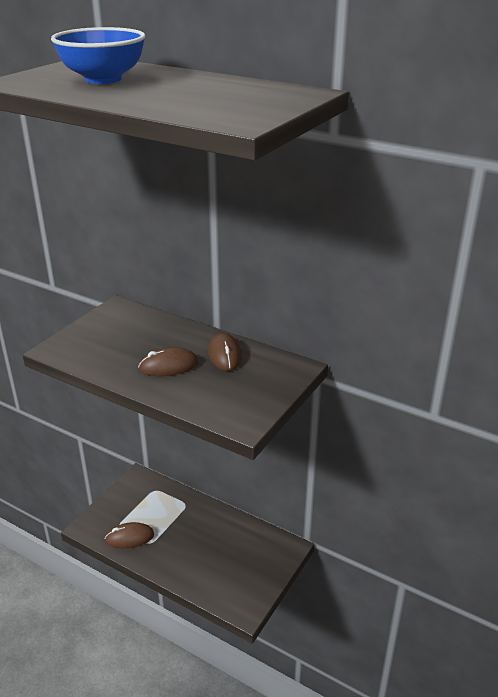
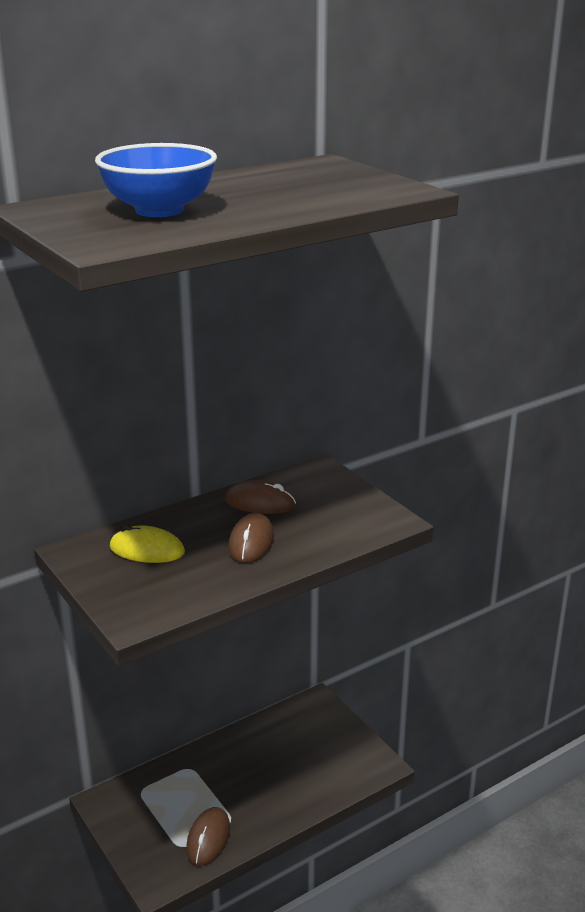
camera: 65 degrees left, 5 degrees down
(134, 330) = (147, 550): none -> yellow mouse

